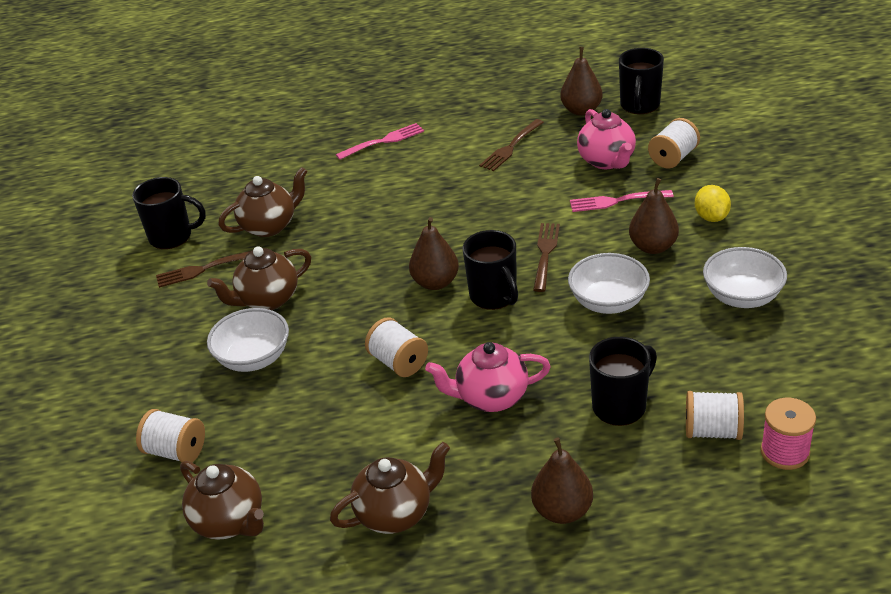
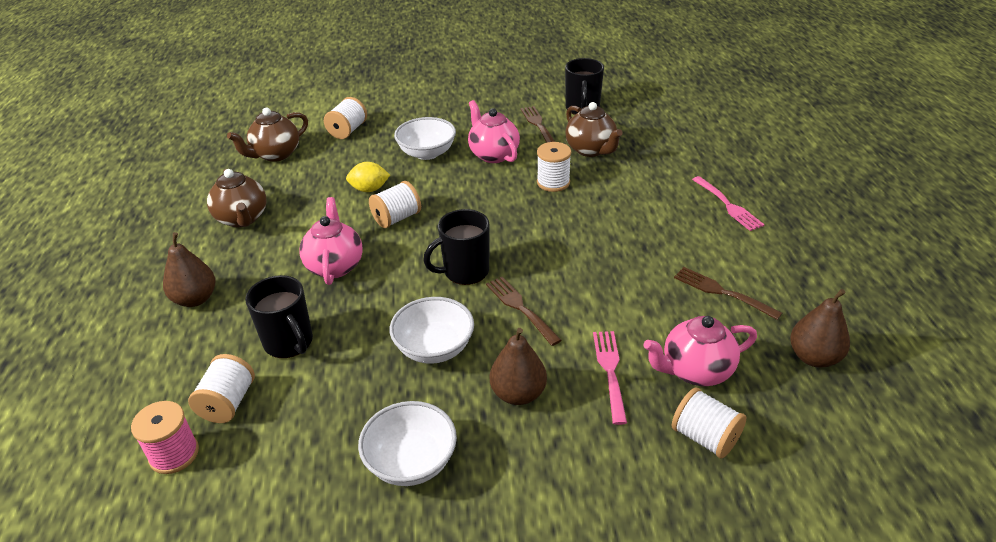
camera: 90 degrees right, 0 degrees up
(267, 299) = (493, 155): brown teapot -> pink teapot
(334, 249) = (553, 182): none -> white spool
(435, 282) = (493, 237): brown pear -> none
(545, 254) = (521, 308): brown fork -> brown fork turned 135 degrees counterclockwise
(639, 105) = (837, 418): black mug -> none
(711, 217) = (569, 457): yellow lemon -> yellow lemon (369, 189)

